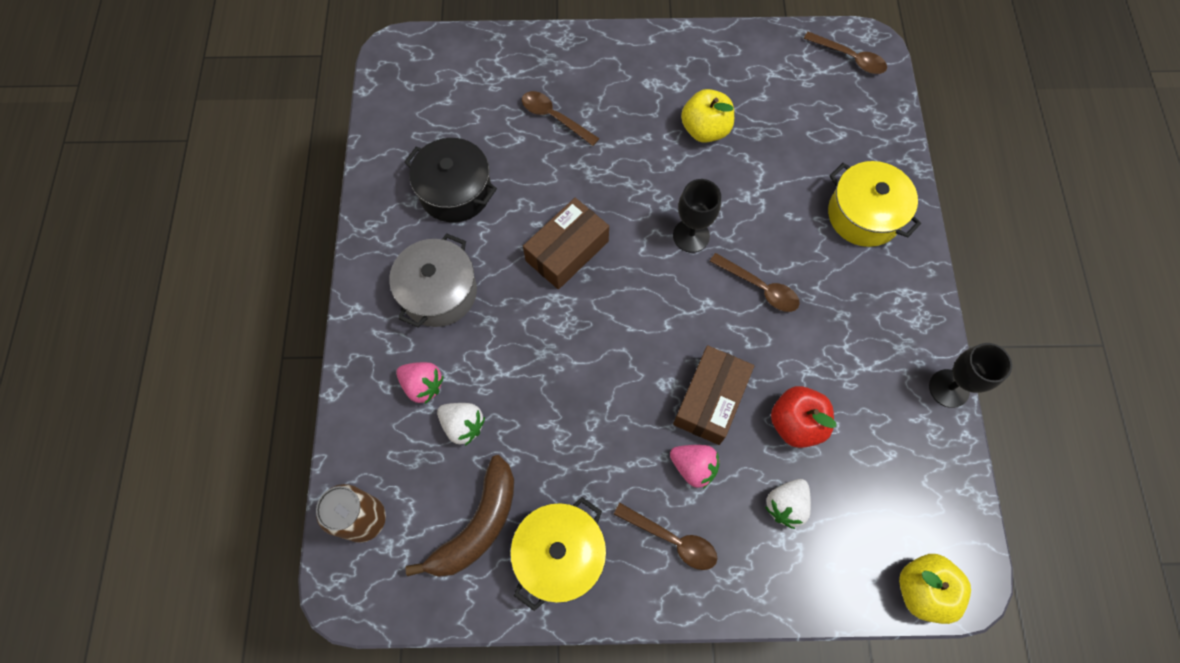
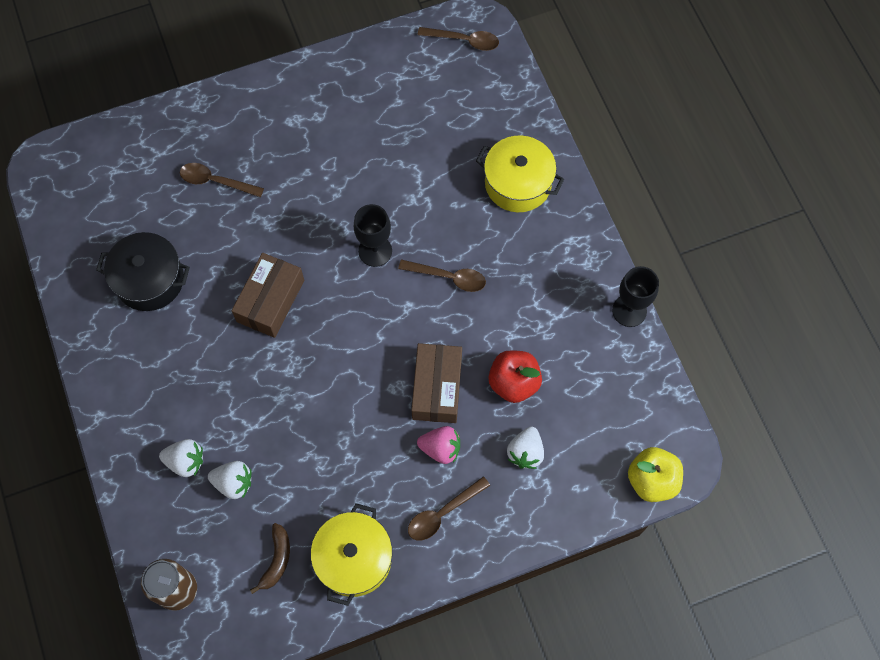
camera: 20 degrees left, 0 degrees up
(423, 385) = (186, 461): pink strawberry -> white strawberry
(439, 292) = (169, 376): grey pot -> none
(477, 525) = (276, 560): brown banana -> brown banana, size x0.57
(672, 540) = (442, 513): brown spoon -> brown spoon turned 135 degrees clockwise
(705, 130) = (356, 149): yellow apple -> none

